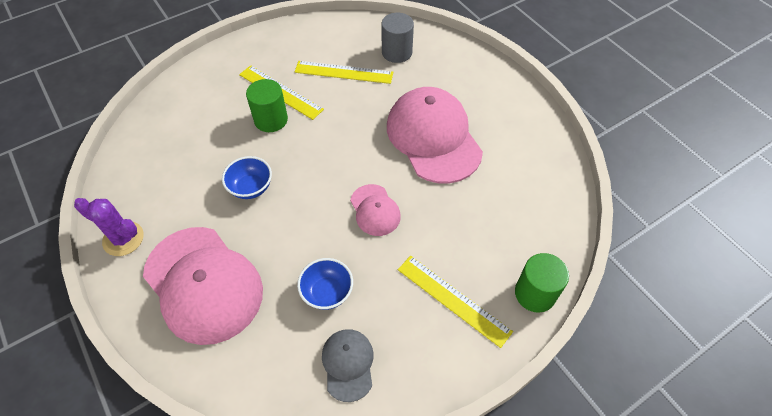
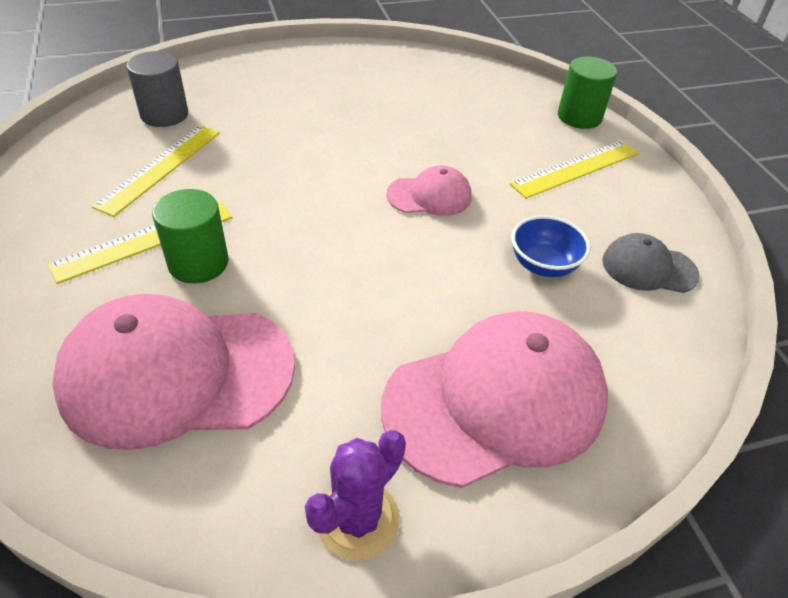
camera: 75 degrees left, 10 degrees down
(251, 187) = (328, 311): blue bowl -> none
(433, 137) = (338, 124): pink cap -> pink cap (176, 373)

